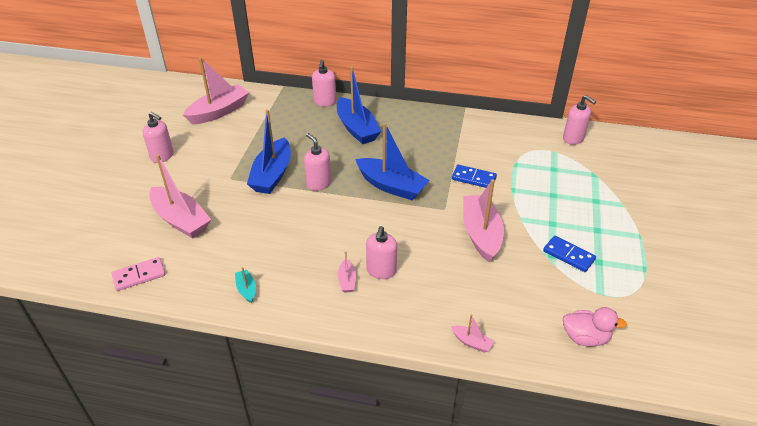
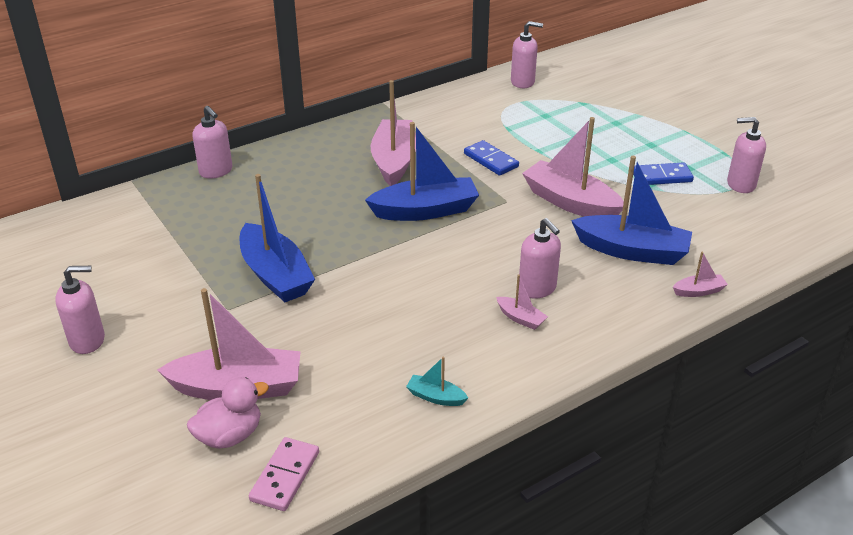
camera: 45 degrees left, 5 degrees down
(219, 112) = (86, 250): pink boat -> pink boat (394, 161)
(318, 183) = (344, 252): pink soap dispenser -> pink soap dispenser (740, 184)
(357, 128) = (299, 178): blue boat -> blue boat (632, 251)
(473, 178) = (491, 160): blue domino -> blue domino turned 75 degrees clockwise
(585, 337) = (764, 229): pink duck -> pink duck (230, 435)

